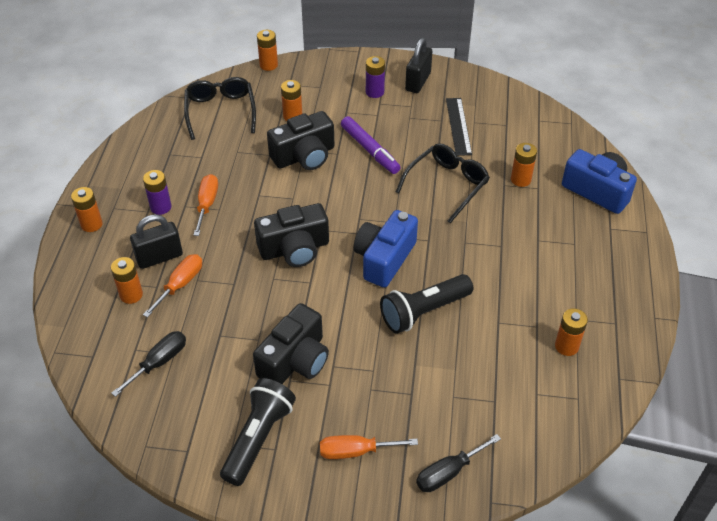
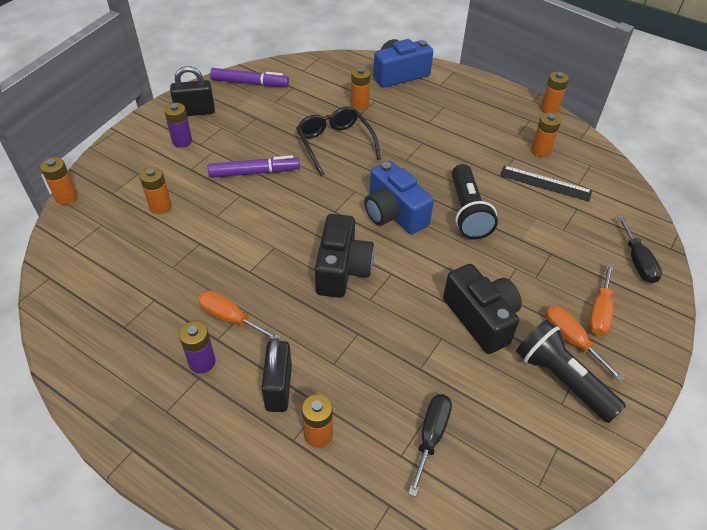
camera: 65 degrees left, 0 degrees up
(91, 224) = (176, 443): orange battery -> orange battery (549, 108)
(159, 362) = (431, 436): black screwdriver -> black screwdriver turned 45 degrees clockwise
(180, 284) = (331, 381): orange screwdriver -> orange screwdriver (571, 340)
(220, 112) = (99, 259): black glasses -> none
(304, 156) = (224, 218): black camera -> none
(418, 82) = (195, 112): black padlock -> black padlock turned 60 degrees counterclockwise
(458, 126) = (272, 111): black ruler -> black ruler (545, 183)
(486, 95) = (249, 83): none -> purple marker

